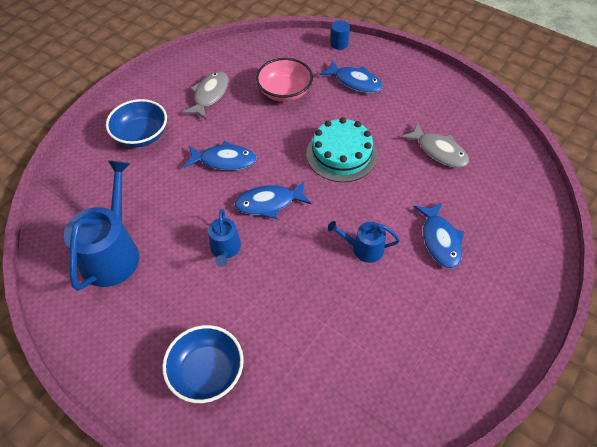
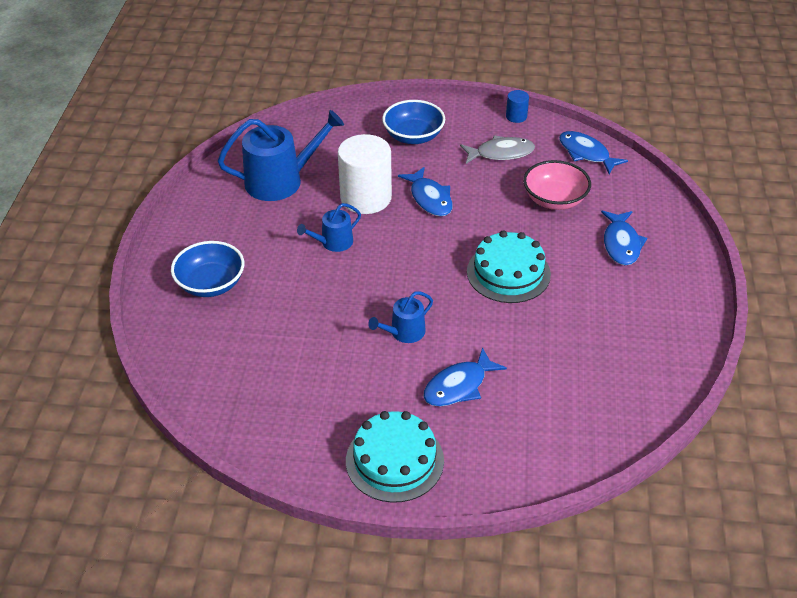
camera: 60 degrees right, 10 degrees down
(188, 201) = (366, 198): none -> white cylinder
(269, 203) = (405, 248): blue fish -> blue fish (586, 153)
(339, 44) = (668, 209): blue cylinder -> blue cylinder (516, 116)
(363, 248) = (404, 332): blue watering can -> blue watering can turned 105 degrees counterclockwise
(439, 151) = (581, 346): grey fish -> none
(496, 319) = (394, 460): none -> turquoise cake

